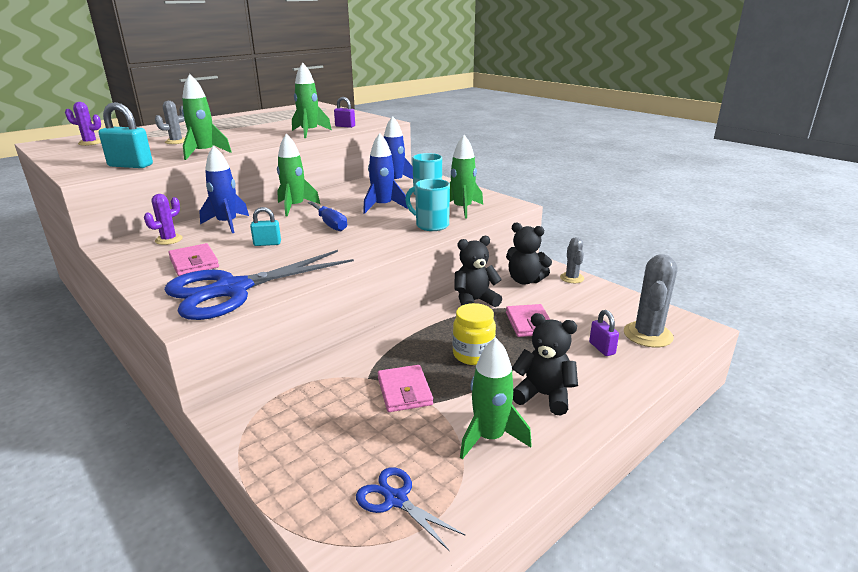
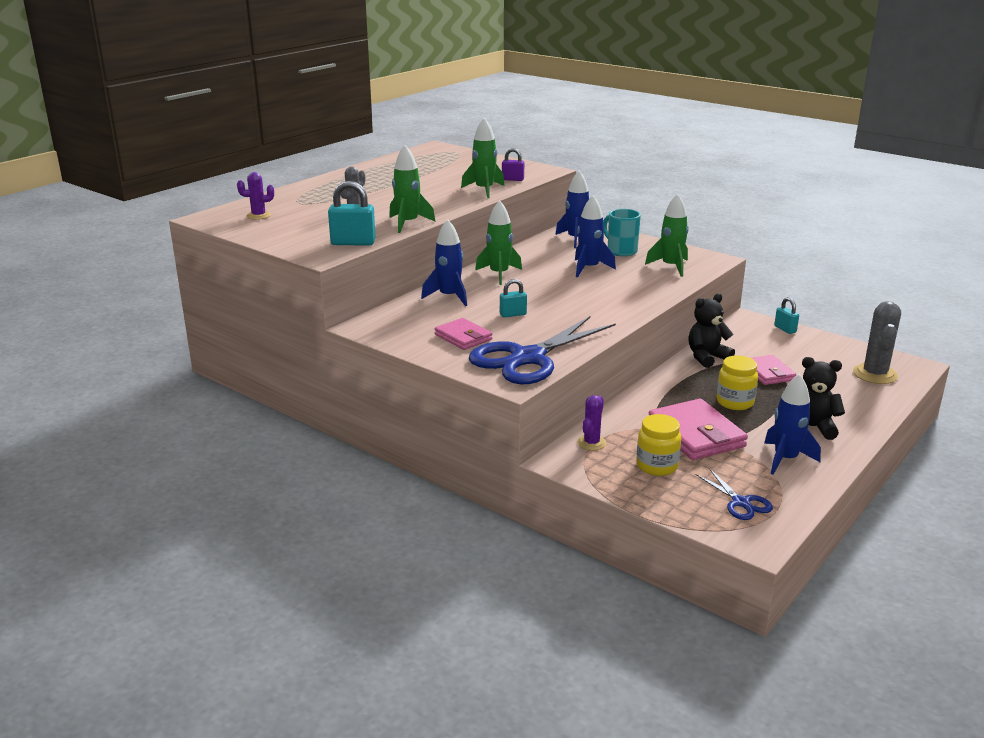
camera: 10 degrees left, 0 degrees up
(169, 240) = (409, 317): purple cactus -> purple cactus (591, 443)
(330, 224) = (554, 291): blue screwdriver -> none
(331, 430) = (657, 466): none -> yellow jar
(396, 500) = (741, 502): blue scissors -> blue scissors turned 150 degrees counterclockwise
(404, 391) = (696, 434): pink wallet -> pink wallet, size x1.64
(431, 225) = (654, 286): turquoise mug -> none
(489, 438) = (785, 459): green rocket -> blue rocket
(525, 280) = (742, 335): black teddy bear -> none
(572, 278) = (785, 329): grey cactus -> turquoise padlock
(602, 348) = (841, 388): purple padlock -> none

